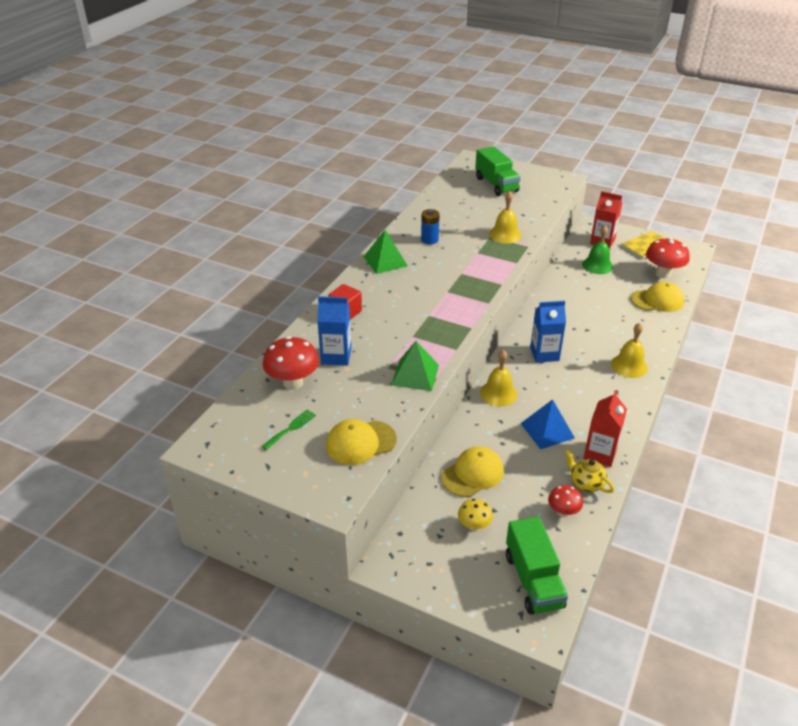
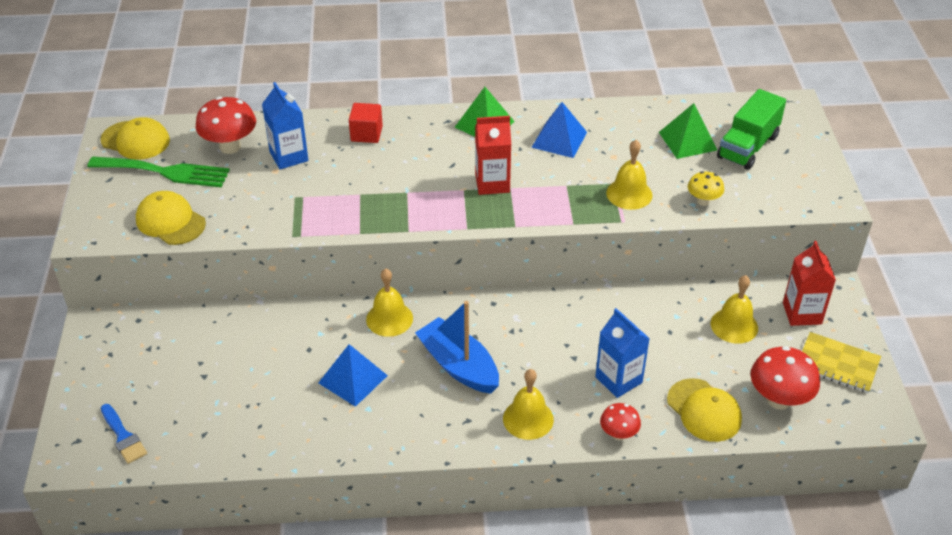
camera: 60 degrees right, 5 degrees up
(291, 428) = (165, 172): green fork -> green fork, size x2.06
(415, 374) = (295, 219): green pyramid -> green pyramid (687, 141)
(429, 240) = (559, 139): blue battery -> blue pyramid
(473, 474) = (247, 342): yellow cap -> yellow cap (135, 140)
(474, 526) = (174, 368): yellow mushroom -> yellow mushroom (703, 201)
(533, 580) = (123, 436): green truck -> blue brush
(544, 354) = (492, 334): blue carton -> blue carton (618, 380)
(563, 512) = (230, 431): red mushroom -> red mushroom (618, 434)
(564, 378) = (458, 365): none -> blue boat
(586, 483) = (285, 437): yellow teapot -> none
(597, 265) = (734, 325): green bell -> yellow bell
(600, 453) = (342, 436): red carton -> red carton (492, 183)

